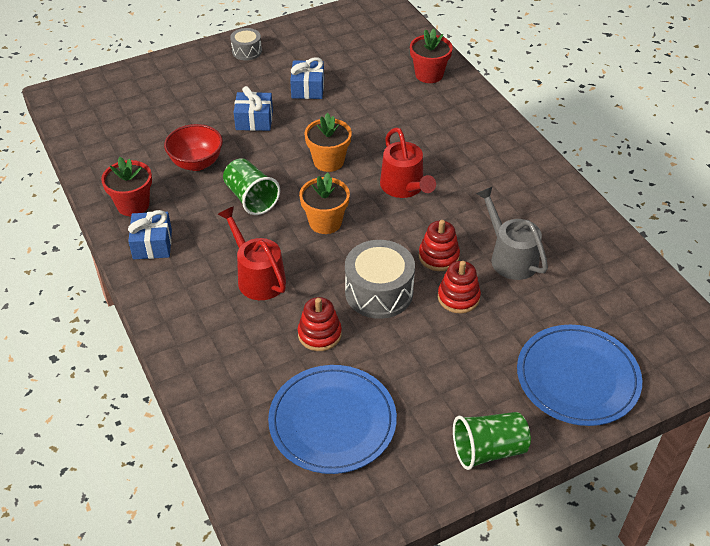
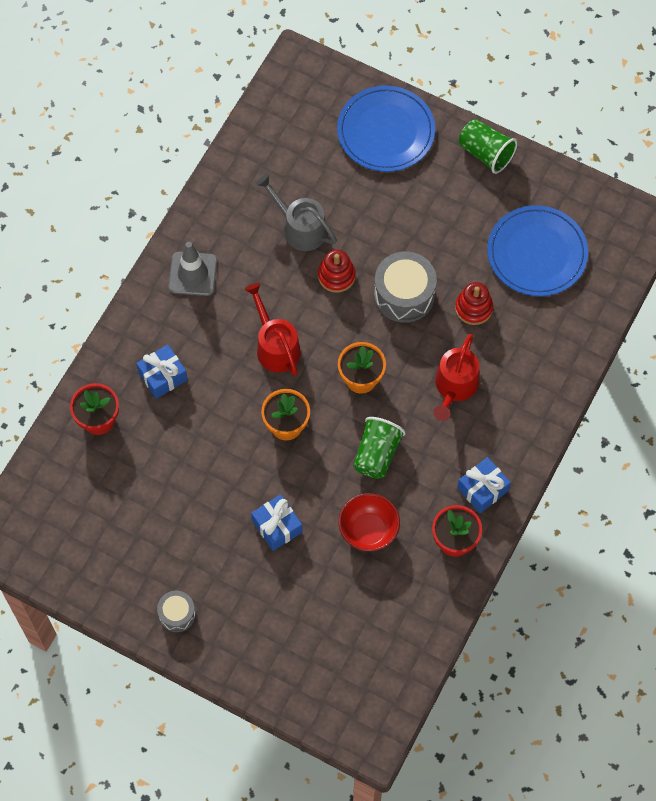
camera: 125 degrees left, 20 degrees up
(308, 88) = (196, 513): blue gift -> blue gift (163, 376)
(404, 187) = (275, 346): red watering can -> red watering can turned 60 degrees counterclockwise
(458, 297) = (368, 240): red stacking toy -> none
(510, 257) = (300, 228): grey watering can -> grey watering can turned 105 degrees clockwise
(516, 172) = (193, 274): none -> grey traffic cone

